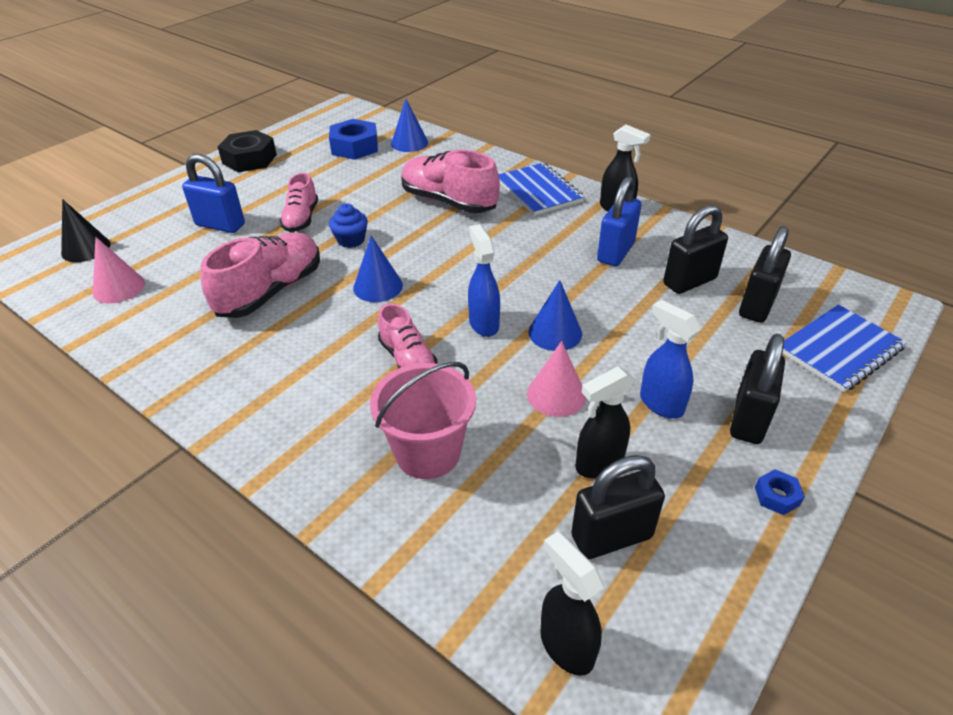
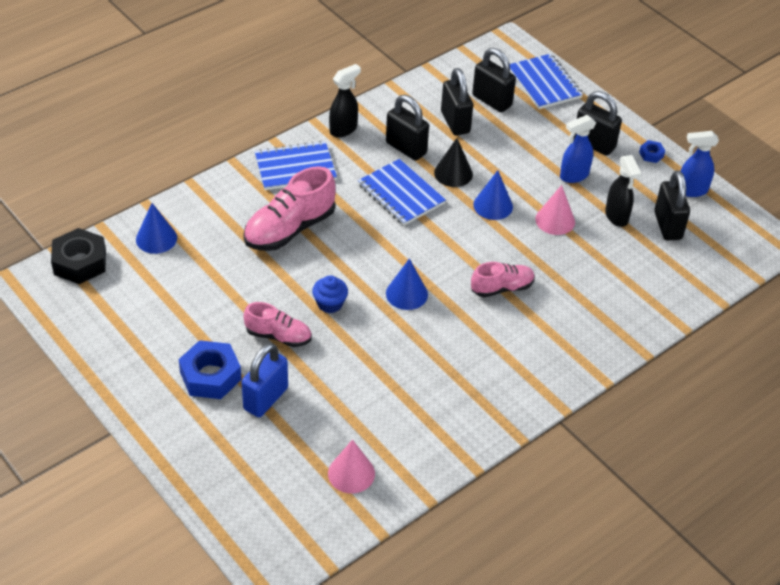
camera: 80 degrees left, 5 degrees up
(86, 248) = (270, 508): black cone -> black cone (453, 173)
(249, 159) = (129, 373): black nut -> black nut (80, 262)
(271, 291) = (392, 363): pink shoe -> none
(355, 147) = (144, 282): blue nut -> blue nut (210, 376)
(428, 452) = (593, 291): pink bucket -> none
(483, 324) = (472, 240): blue spray bottle -> blue spray bottle (691, 190)
(536, 260) = (401, 194): none -> blue notebook
(566, 646) = (728, 259): black spray bottle -> none
(615, 252) = (406, 148): blue padlock -> black padlock

